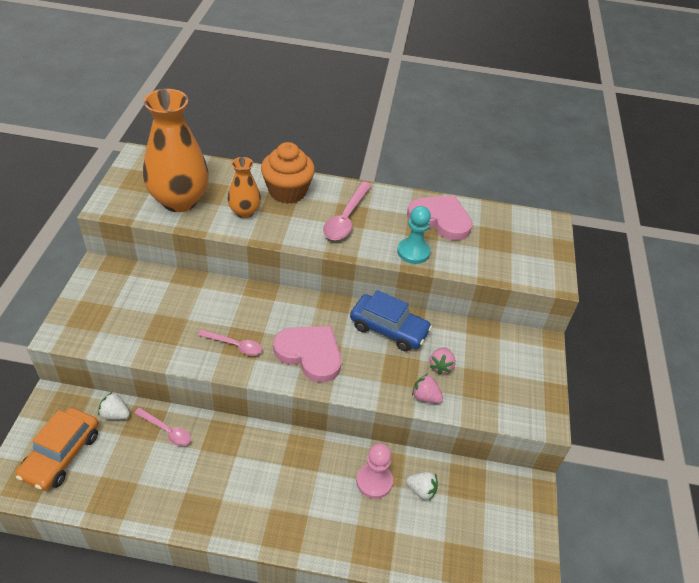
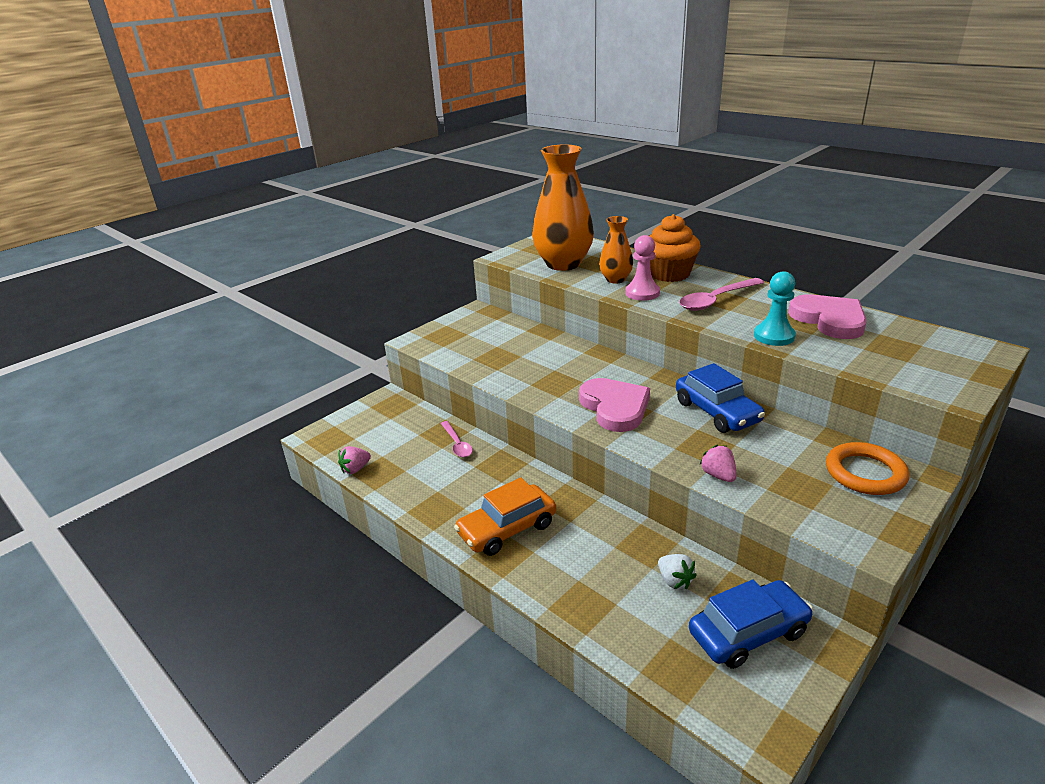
camera: 40 degrees right, 15 degrees down
(61, 455) = (366, 432): orange car -> orange car (507, 529)
(115, 414) = (426, 420): white strawberry -> none
(235, 345) = (547, 383): pink spoon -> none
(374, 481) = (624, 552): pink pawn -> pink pawn (642, 293)
(440, 366) = (758, 456): pink strawberry -> pink strawberry (355, 469)
(487, 510) = (748, 632): none -> blue car
(512, 353) = (865, 473): none -> orange ring

